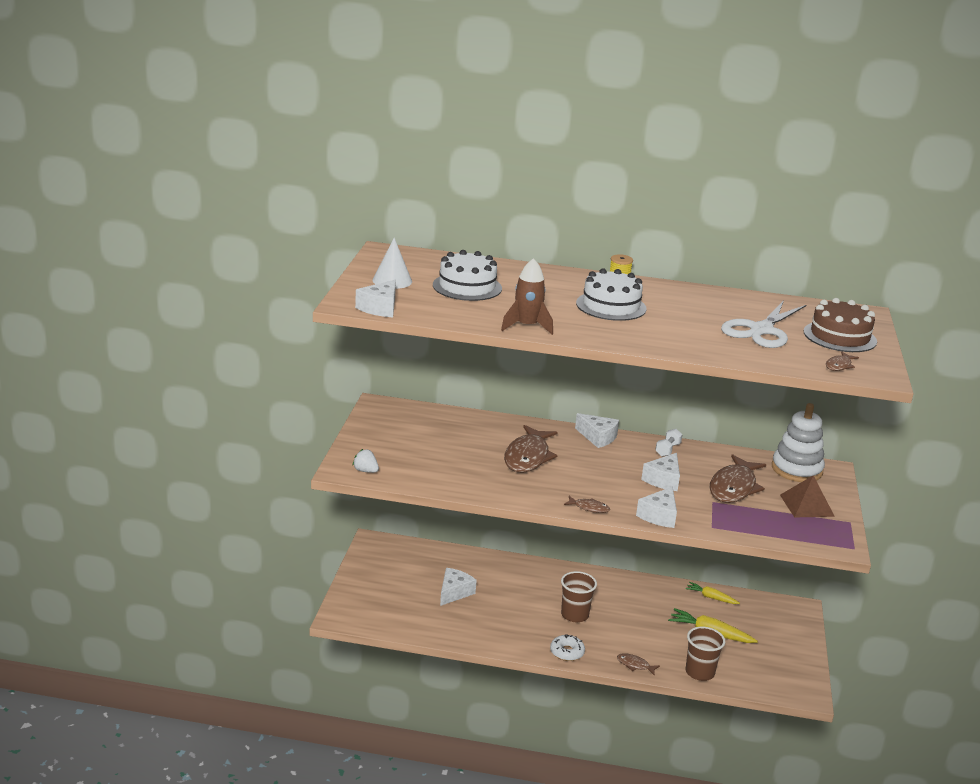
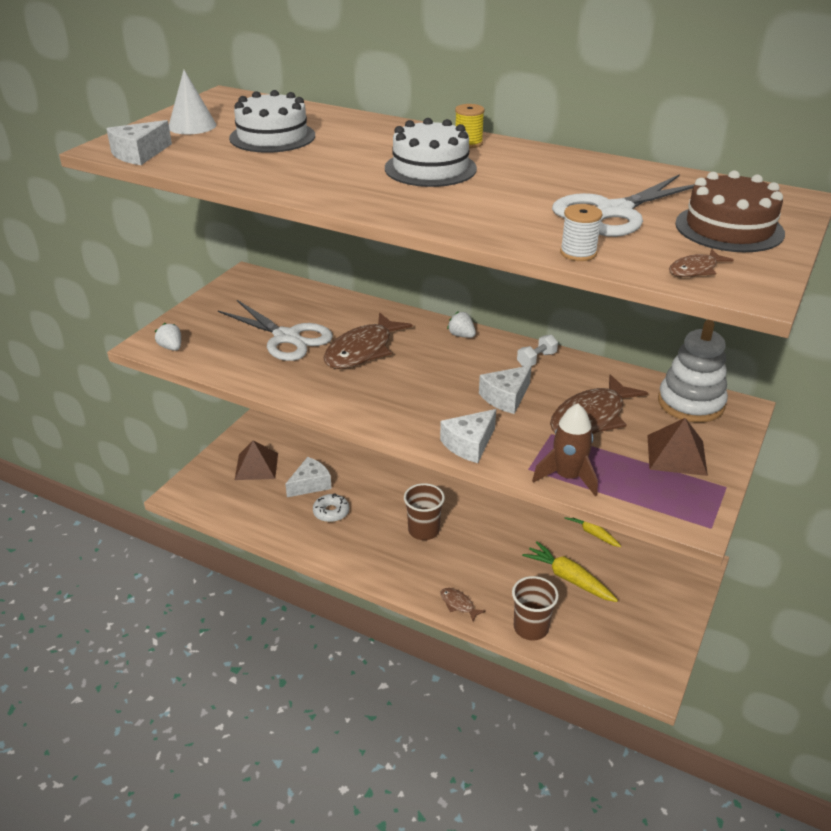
camera: 20 degrees right, 10 degrees up
(395, 584) = (256, 466): none -> brown pyramid
(457, 453) = (286, 337): none -> white scissors
(527, 326) = (293, 186): brown rocket -> brown rocket (568, 477)
(567, 652) = (390, 575): white donut -> white donut (331, 512)
(589, 508) = (389, 422): brown fish -> none
(598, 437) = (461, 335): white cheese -> white strawberry
(762, 360) = (578, 253): none -> white spool

